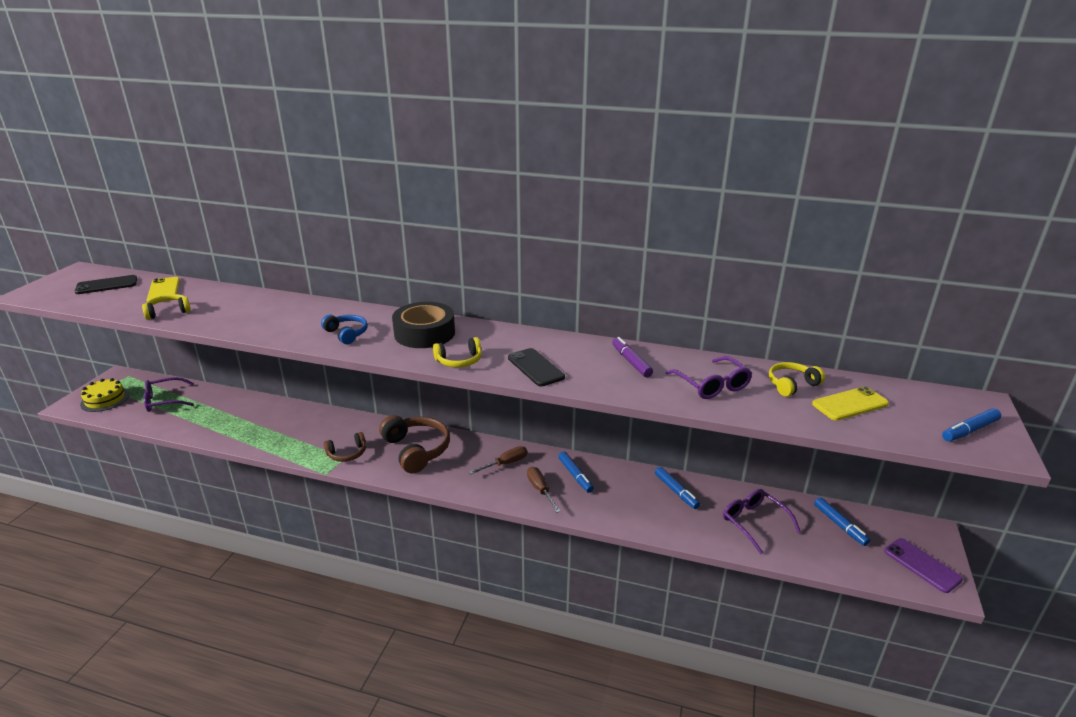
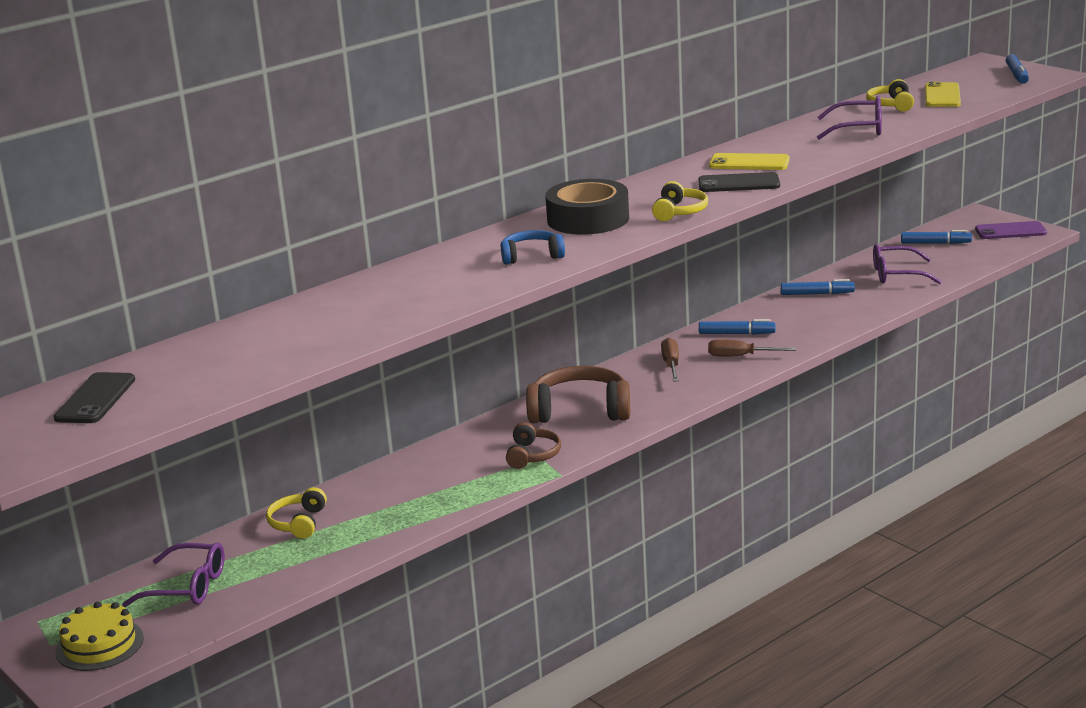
camera: 55 degrees left, 5 degrees down
(164, 290) = (195, 357): yellow phone -> yellow phone (749, 163)
(164, 401) = (188, 587): purple glasses -> purple glasses turned 90 degrees counterclockwise
(168, 312) = (291, 354): yellow headphones -> yellow headphones (298, 523)
(631, 362) = (777, 147): purple marker -> none

